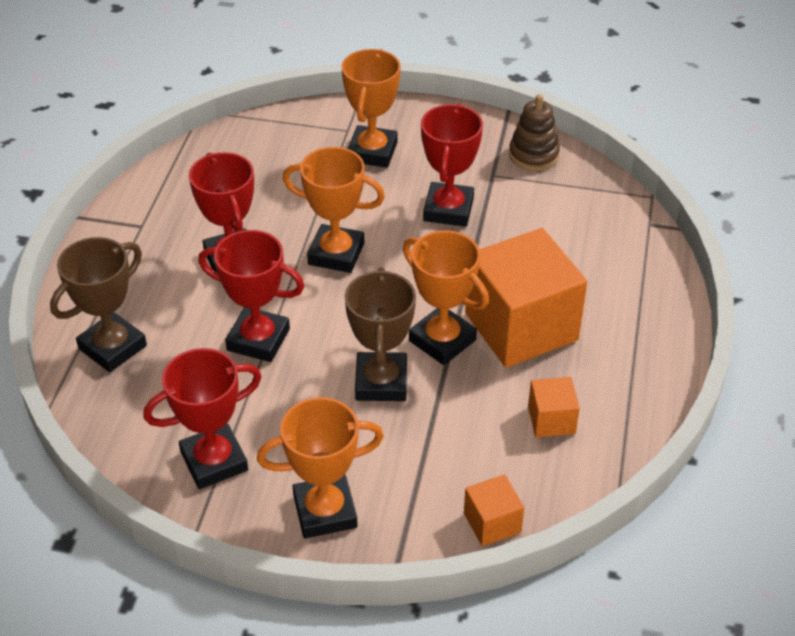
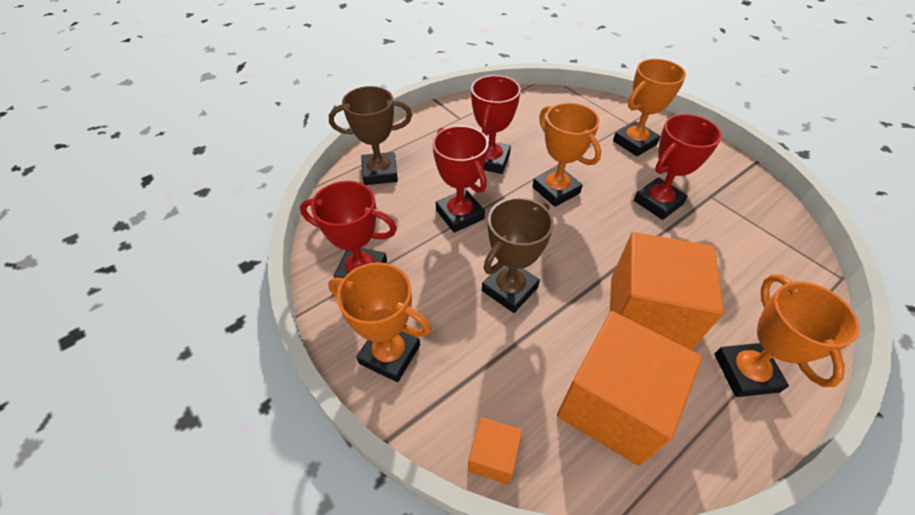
camera: 40 degrees right, 5 degrees up
(442, 340) = (578, 287): orange trophy -> orange trophy (746, 372)
(533, 155) = (755, 198): brown stacking toy -> none
(551, 420) = (613, 404): orange cube -> orange cube, size x2.20

